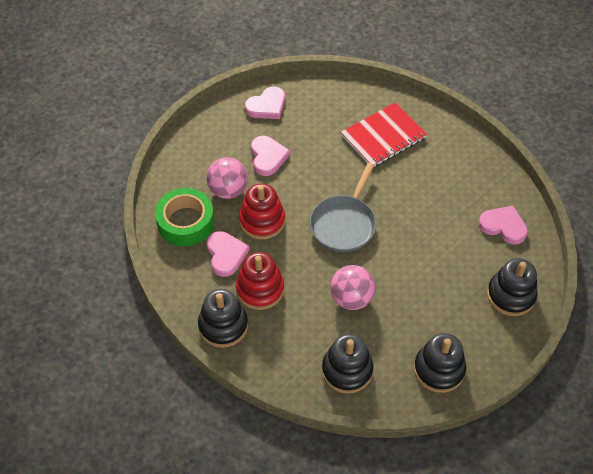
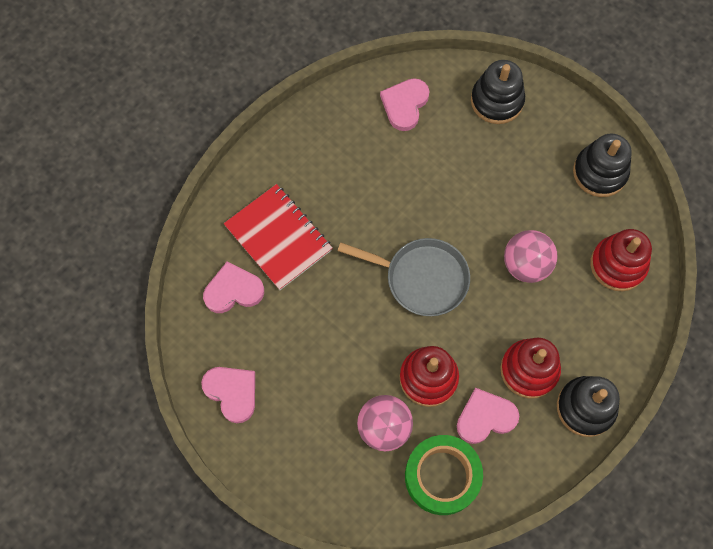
camera: 95 degrees left, 15 degrees up
(268, 157) = (324, 382): pink heart -> pink heart (233, 290)
(347, 370) = (618, 265): black stacking toy -> red stacking toy

